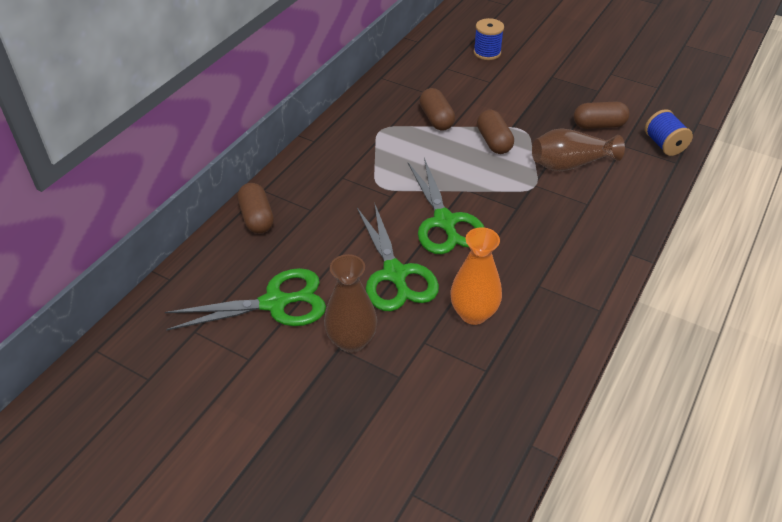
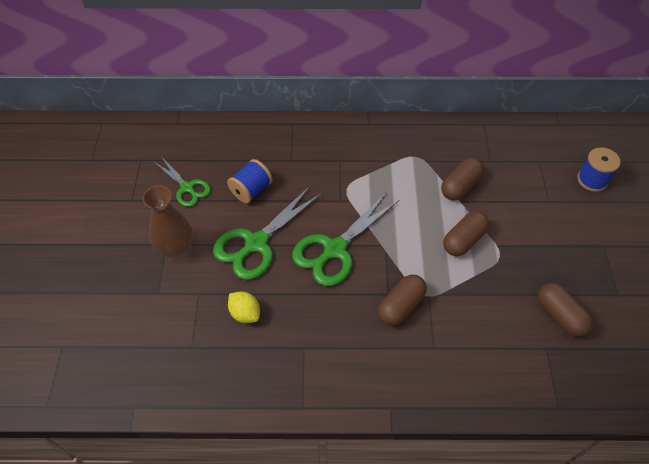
camera: 60 degrees right, 10 degrees up
(257, 218) = (261, 135): brown capsule -> brown capsule (401, 306)
(275, 303) = (187, 188): green scissors -> green scissors, size x0.60
(473, 313) = (245, 313): orange vase -> yellow lemon
(570, 164) = (480, 312): brown vase -> none
(664, 145) = (578, 387): blue spool -> blue spool (251, 190)

